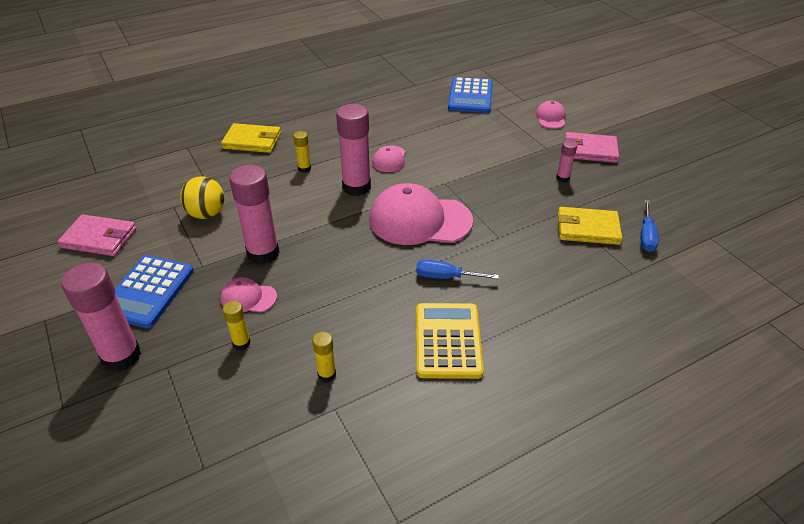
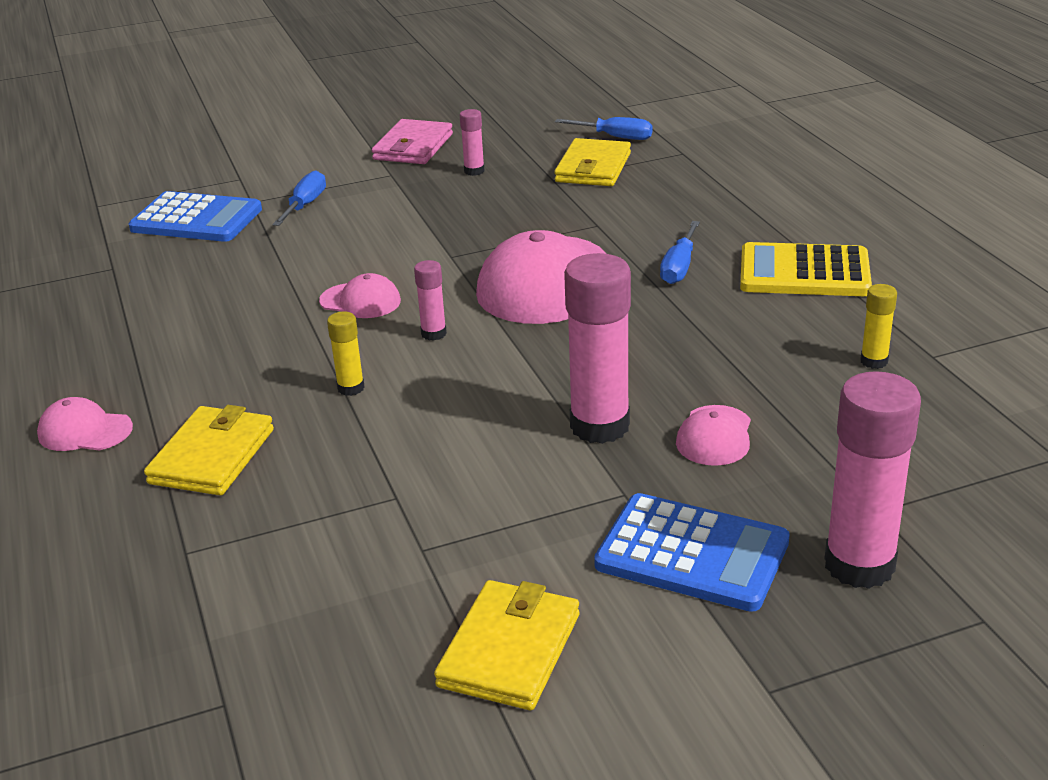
camera: 80 degrees left, 10 degrees down
(99, 238) = (510, 650): pink wallet -> yellow wallet
(206, 214) = (463, 500): yellow ball -> none
(241, 343) = (819, 437): yellow glue stick -> none
(356, 187) = (433, 334): pink glue stick -> pink glue stick, size x0.48
(495, 125) = (305, 205): none -> blue screwdriver
(550, 117) = (308, 163): pink cap -> pink cap (85, 431)

